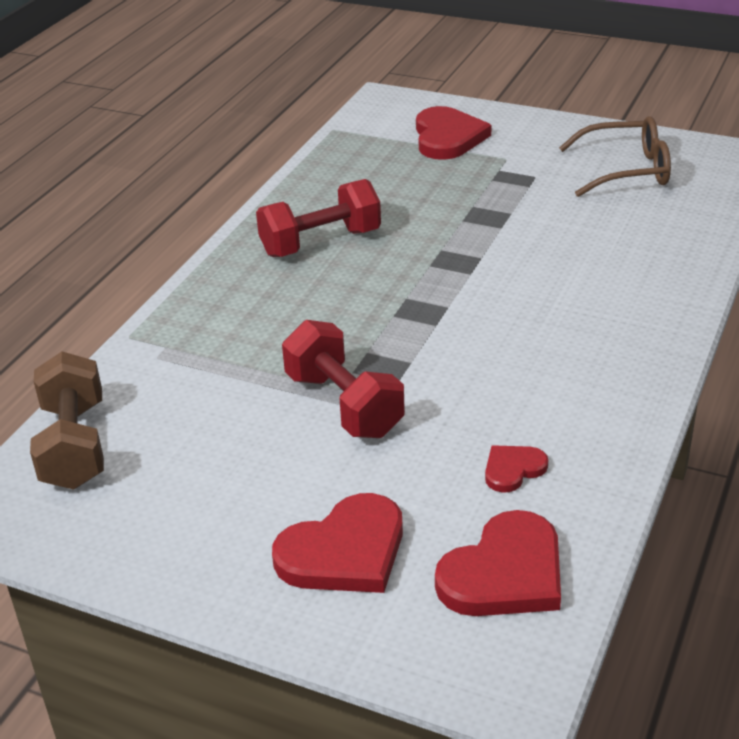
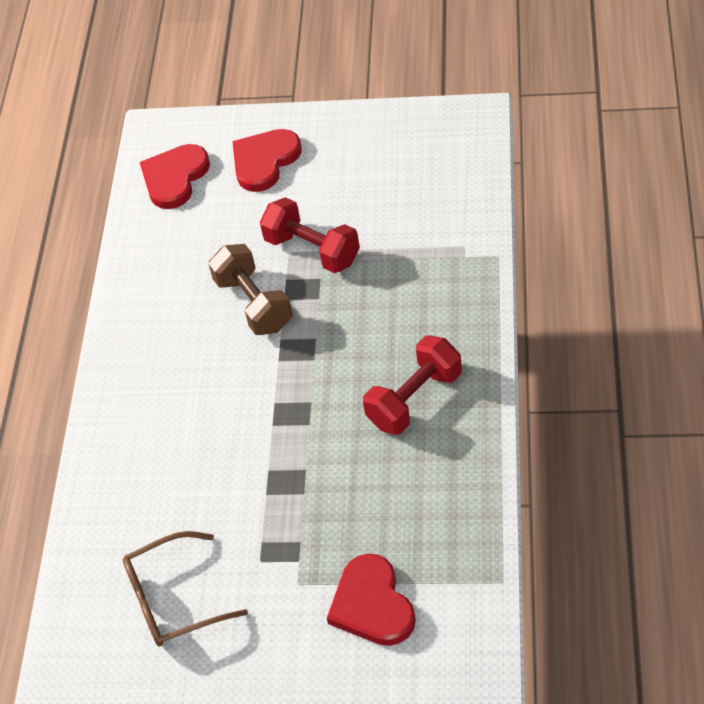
camera: 165 degrees right, 15 degrees up
(74, 446) = (463, 168): brown dumbbell -> brown dumbbell (253, 304)
(513, 469) = (188, 239): red heart -> none

